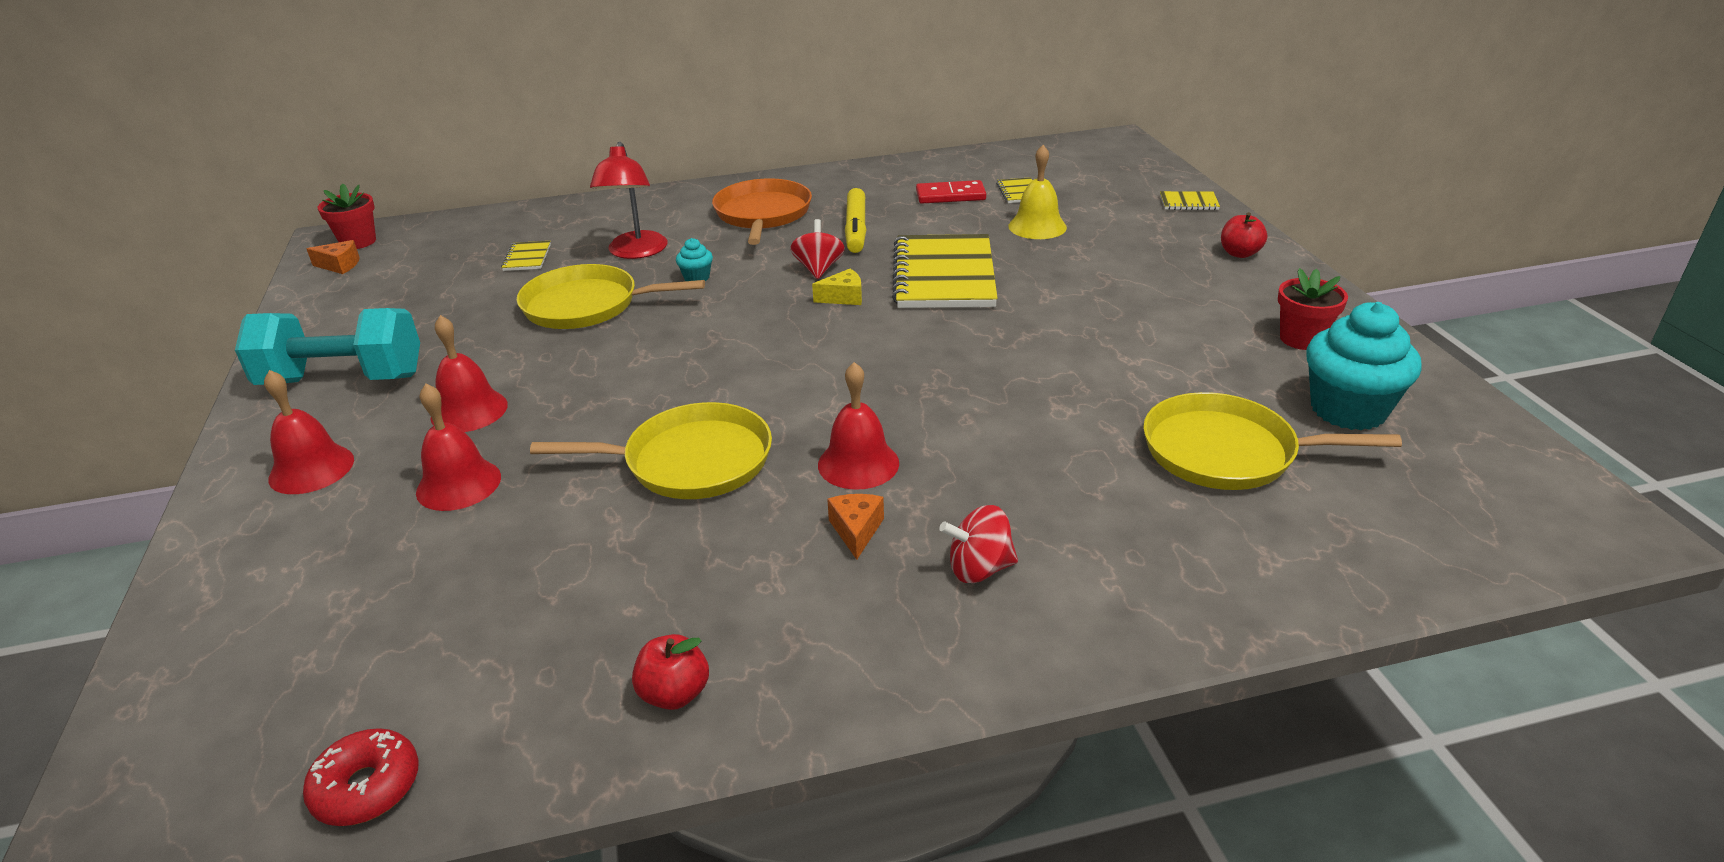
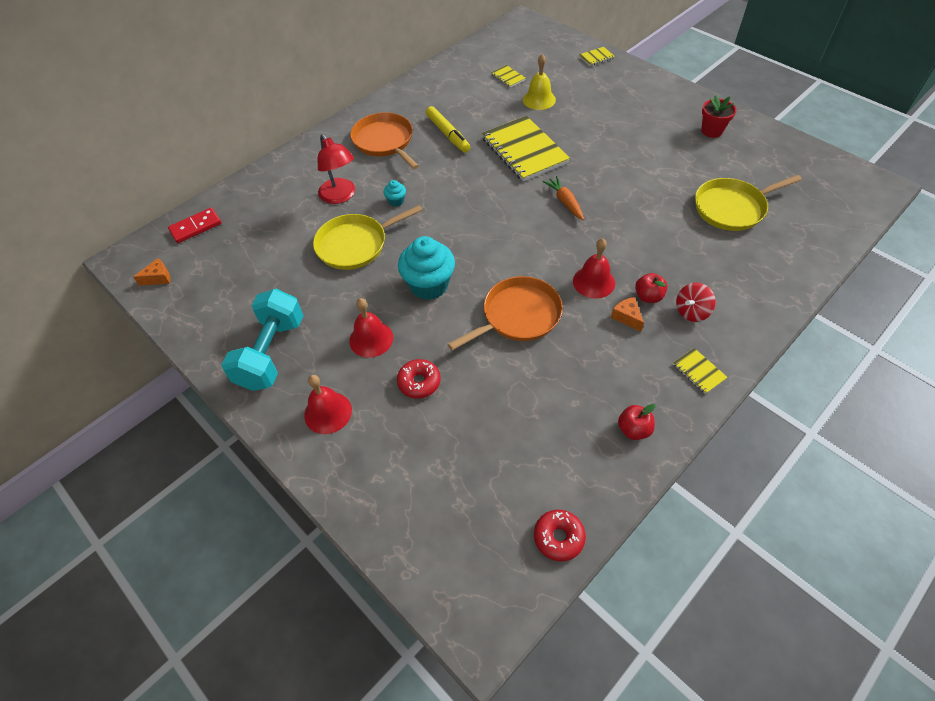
camera: 30 degrees left, 20 degrees up
(343, 380) = (271, 353): turquoise dumbbell -> turquoise dumbbell turned 45 degrees counterclockwise
(358, 242) = (146, 255): red flower pot -> none
(458, 484) = (419, 382): red bell -> red donut
(527, 258) = (278, 225): yellow notebook -> yellow notebook (699, 371)
(690, 461) = (518, 316): yellow pan -> orange pan
(818, 269) = (456, 170): red spinning top -> none
(843, 297) = (488, 185): yellow cheese -> none
(933, 351) = (565, 202): none -> orange carrot
(950, 195) = (474, 92): red domino -> red domino (196, 227)
(1239, 253) = (646, 85): red apple -> red apple (648, 296)
(1348, 410) = (758, 165): turquoise cupcake -> turquoise cupcake (429, 285)

